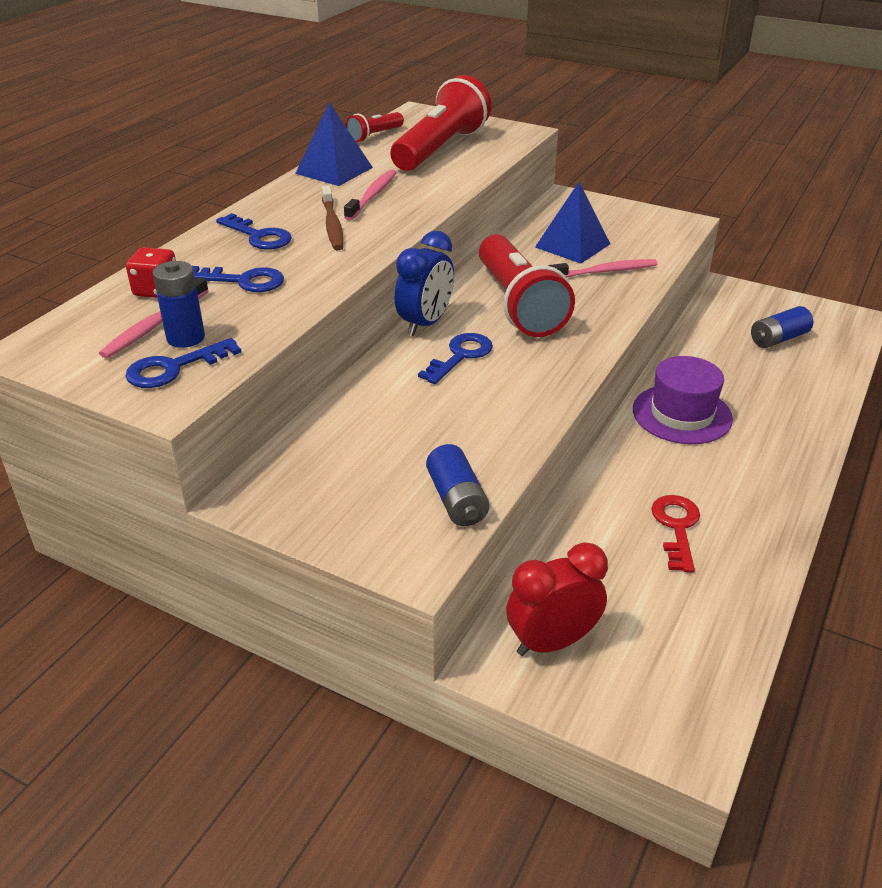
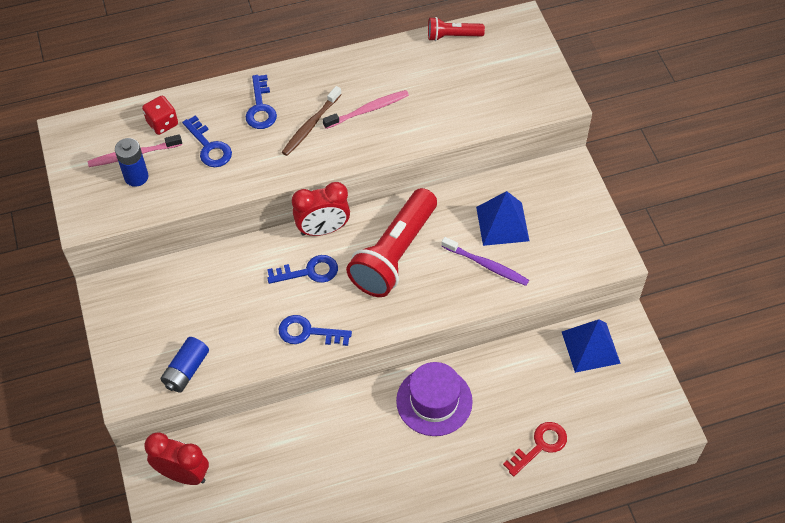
camera: 45 degrees right, 20 degrees up
(174, 368) = (109, 197): blue key -> blue key (308, 332)
(334, 170) = (379, 63): blue pyramid -> blue pyramid (590, 347)
(425, 324) = (323, 229): blue clock -> red clock
(440, 148) = (475, 83): red flashlight -> none
(605, 272) = (486, 265): pink toothbrush -> purple toothbrush
(676, 527) = (322, 468): red key -> red key (540, 446)
(778, 339) = (586, 396): blue battery -> none

